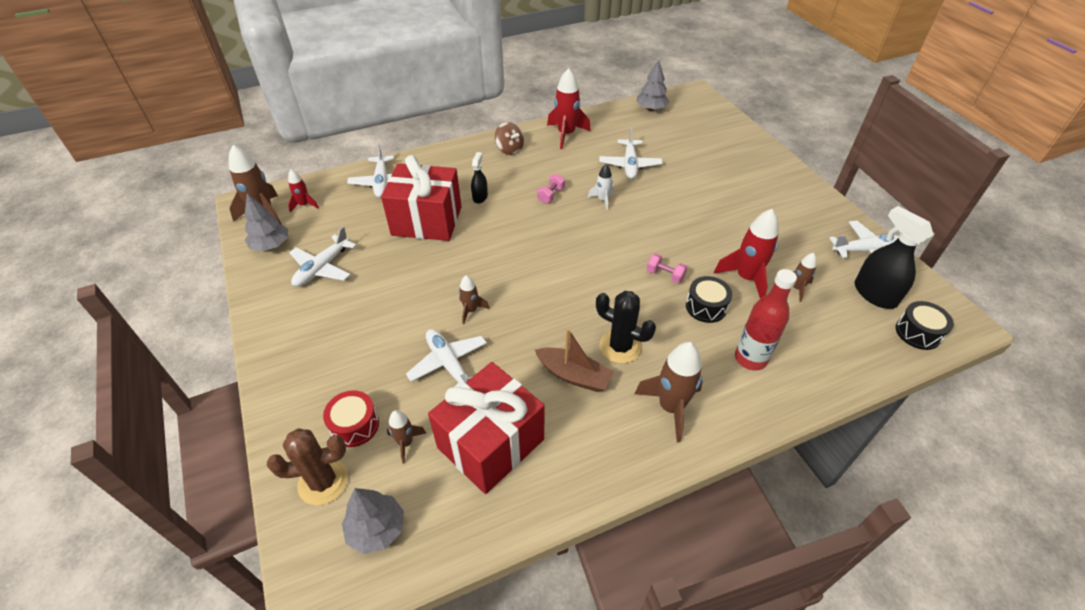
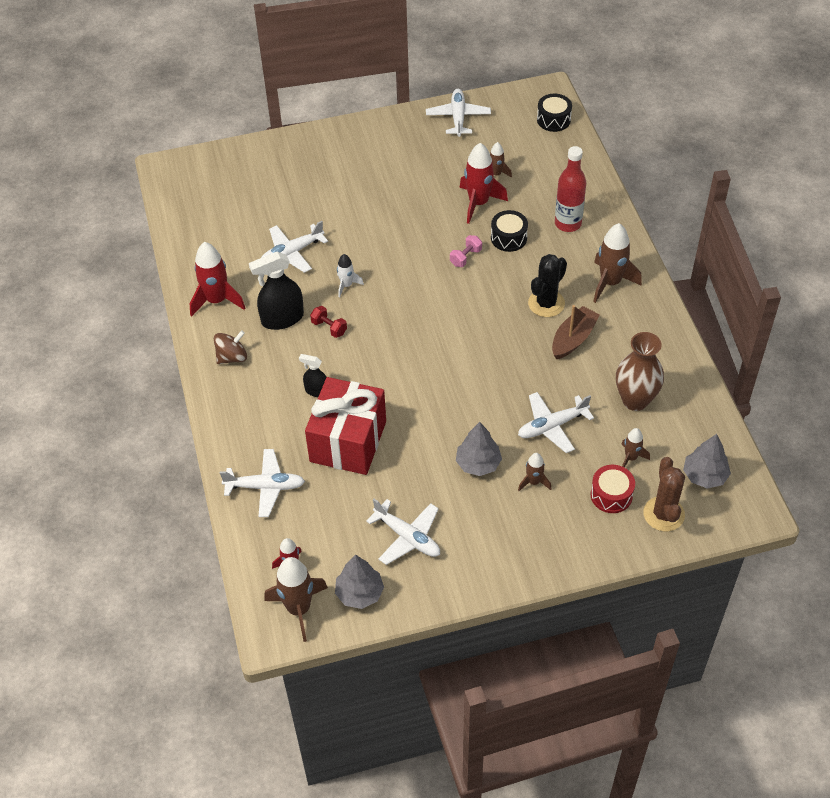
camera: 80 degrees left, 5 degrees up
(471, 310) = (489, 407): brown rocket -> brown rocket (533, 482)
(491, 443) = (635, 400): red gift -> brown vase
(551, 195) = (329, 328): pink dumbbell -> red dumbbell
(630, 165) = (292, 253): white plane -> white plane turned 135 degrees clockwise
(651, 109) = (187, 215): grey tree -> grey tree (478, 463)
(874, 294) = (510, 130): black spray bottle -> black spray bottle (282, 319)

